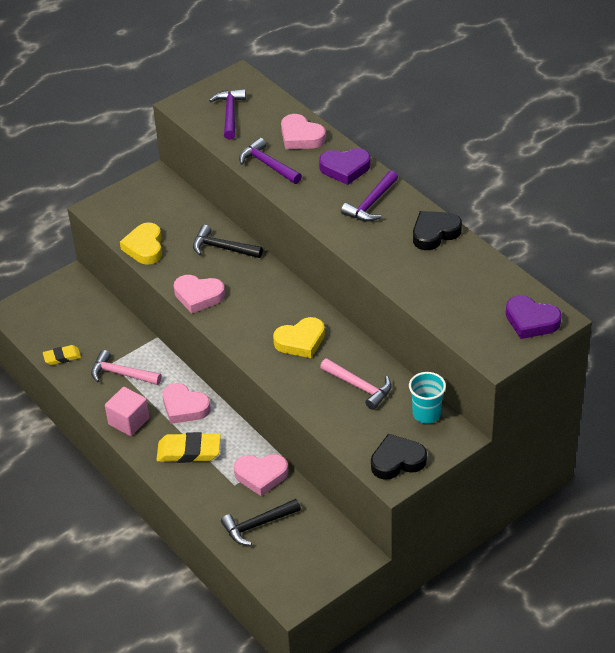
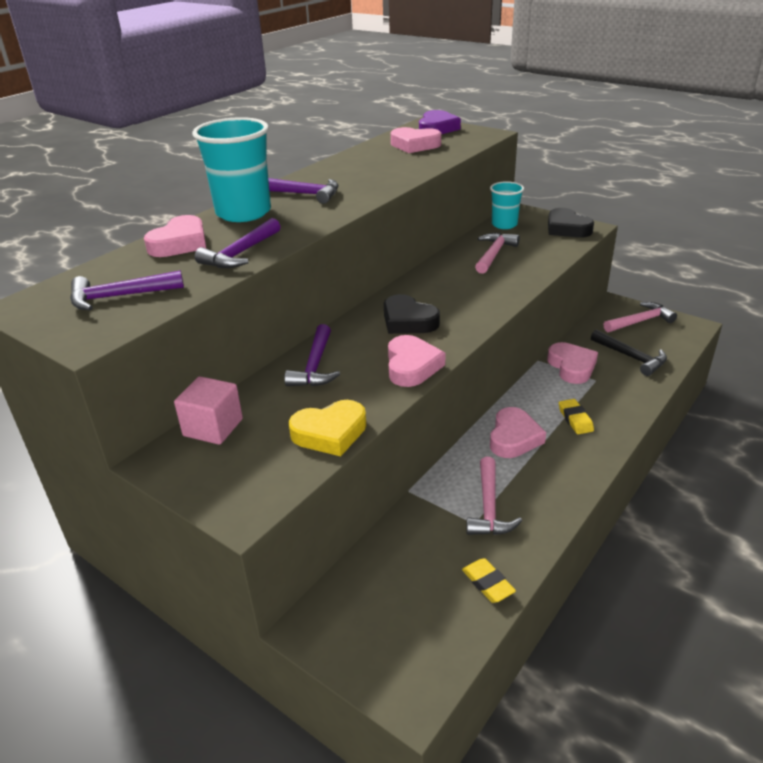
camera: 105 degrees left, 10 degrees down
(129, 421) = (563, 478): pink cube -> pink cube (213, 427)
(189, 451) = (575, 419): yellow eraser -> yellow eraser, size x0.60
(223, 248) = (315, 366): black hammer -> purple hammer
(300, 341) = (451, 290): yellow heart -> none
(316, 560) = (640, 321): none -> pink hammer
(345, 169) = (243, 213): purple heart -> turquoise cup
(434, 233) = (341, 166): black heart -> black heart (408, 321)
(477, 293) = (415, 145): none -> pink heart

